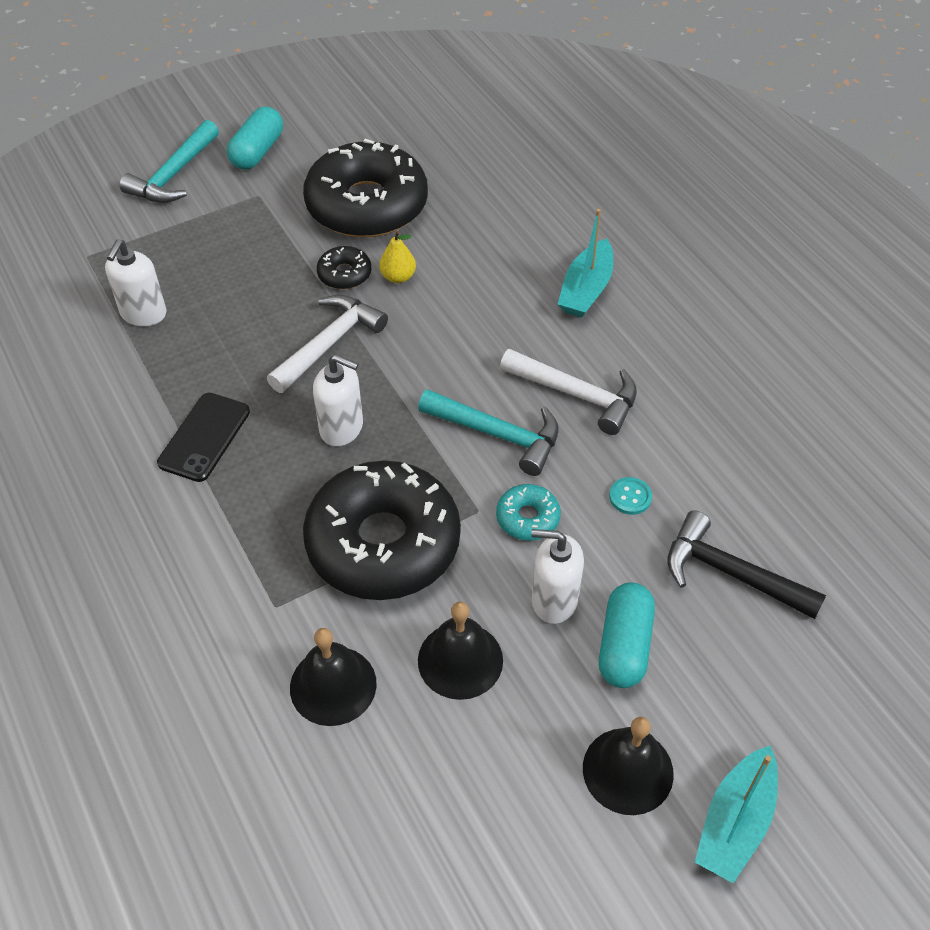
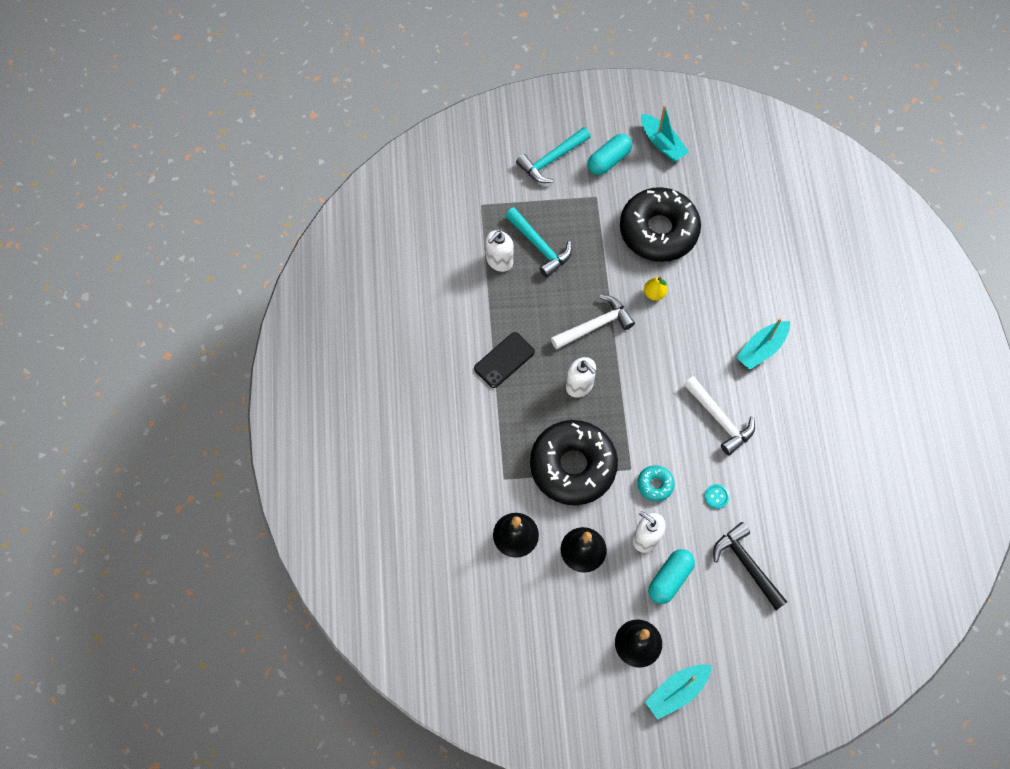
camera: 25 degrees right, 15 degrees up
(323, 113) = (662, 143): none -> turquoise boat
(344, 274) = (623, 278): black donut -> none
(498, 435) = (663, 426): turquoise hammer -> turquoise hammer (539, 246)

